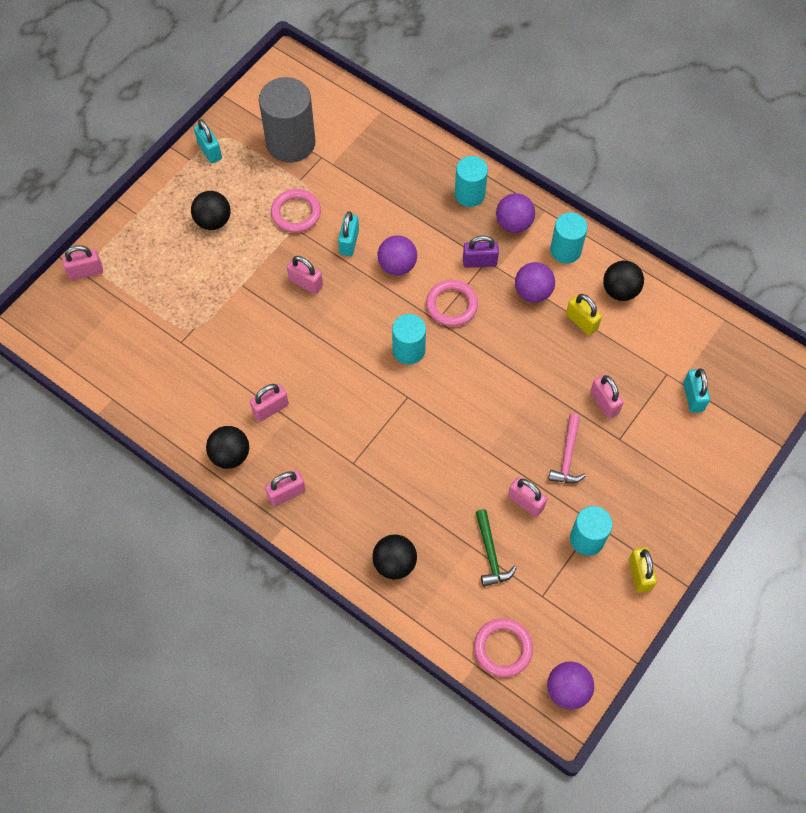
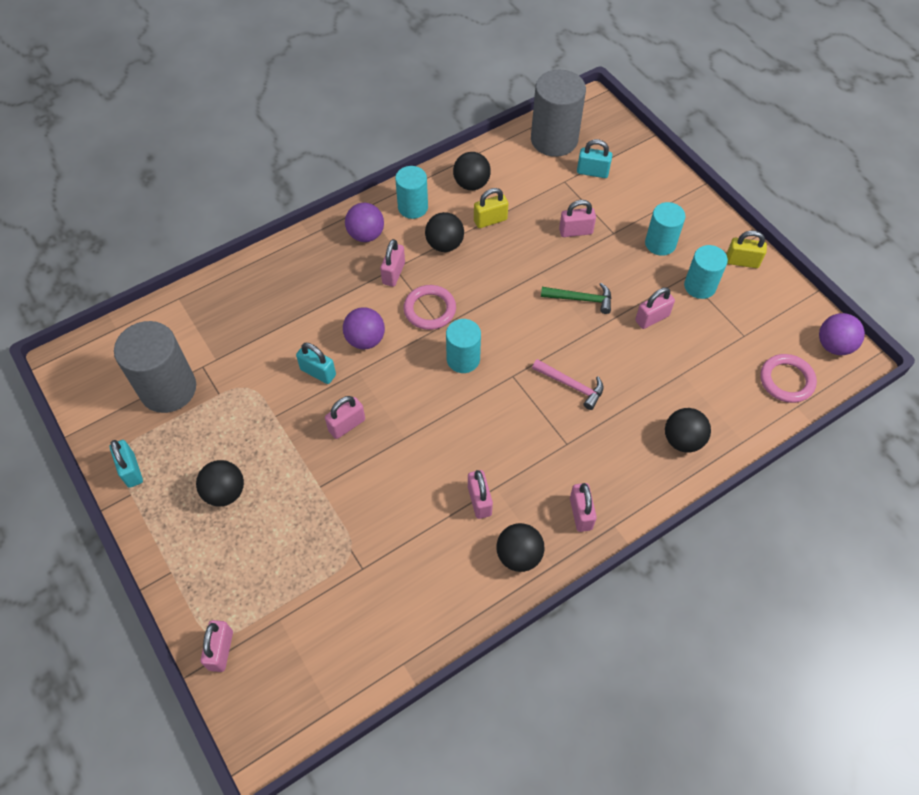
camera: 70 degrees left, 5 degrees down
(210, 151) = (131, 470): turquoise padlock -> turquoise padlock turned 75 degrees clockwise
(296, 213) = (258, 409): pink ring -> none
(469, 194) = (316, 257): turquoise cylinder -> turquoise cylinder (660, 243)
(479, 262) = (393, 273): purple padlock -> pink padlock
(491, 554) = (694, 360): green hammer -> green hammer (581, 299)
(533, 292) = (444, 244): purple ball -> black ball
(567, 456) = (617, 273): pink hammer -> pink hammer (571, 385)
(720, 347) = (554, 140): none -> grey cylinder

